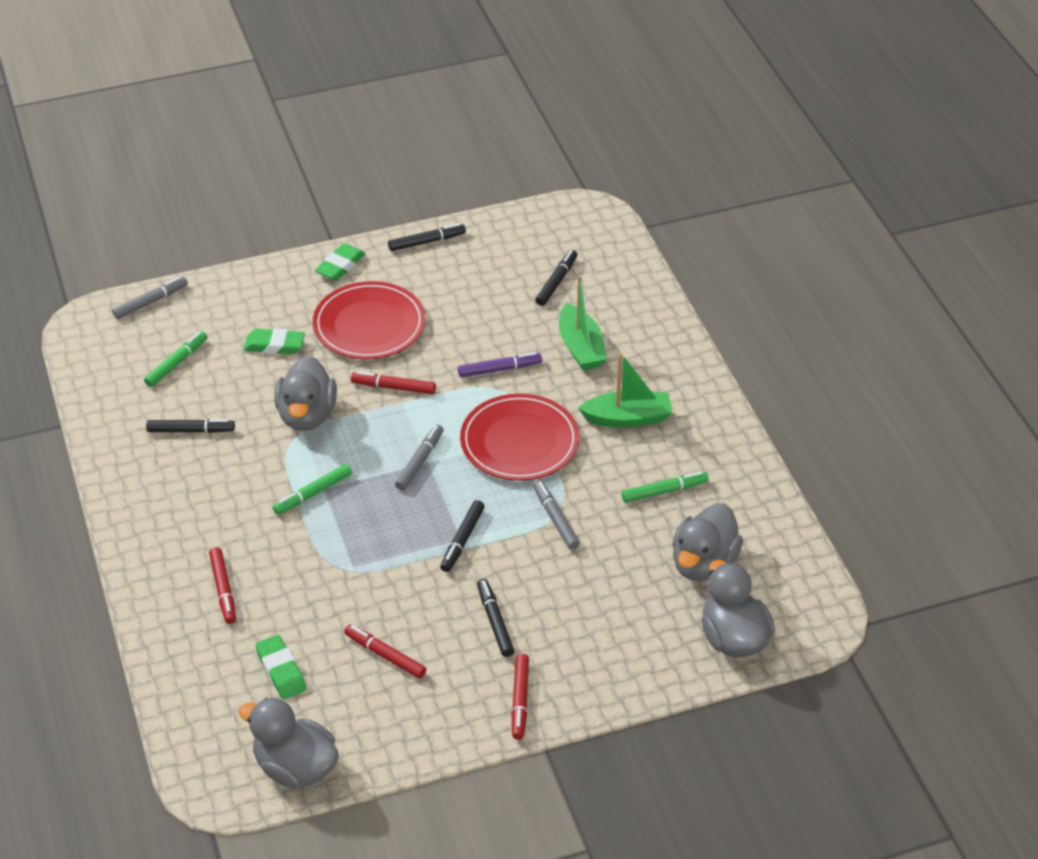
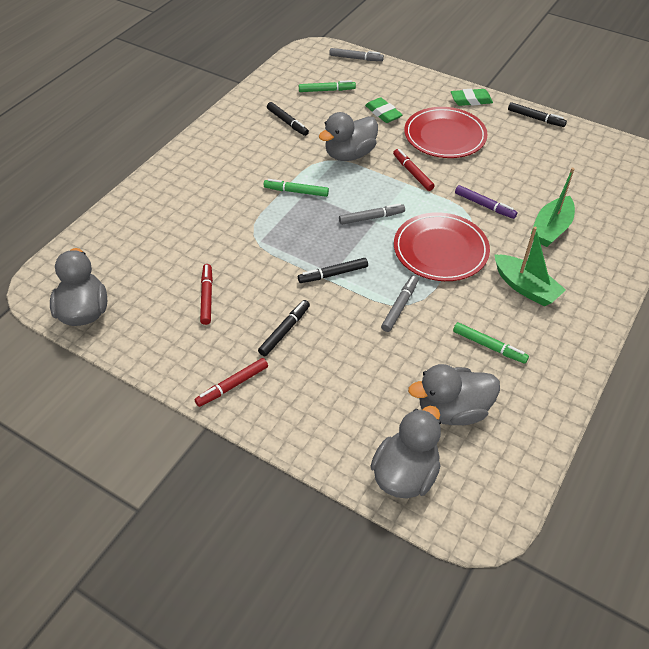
camera: 50 degrees right, 5 degrees up
(223, 589) = (189, 201): red marker -> none
(281, 670) = (153, 260): green eraser -> none
(556, 282) = (585, 186): black marker -> none

